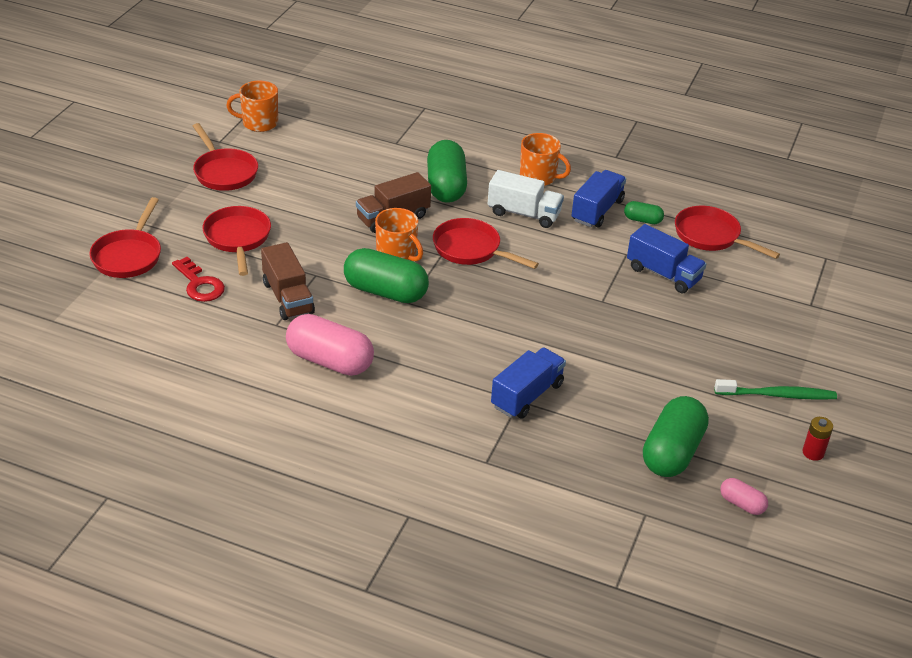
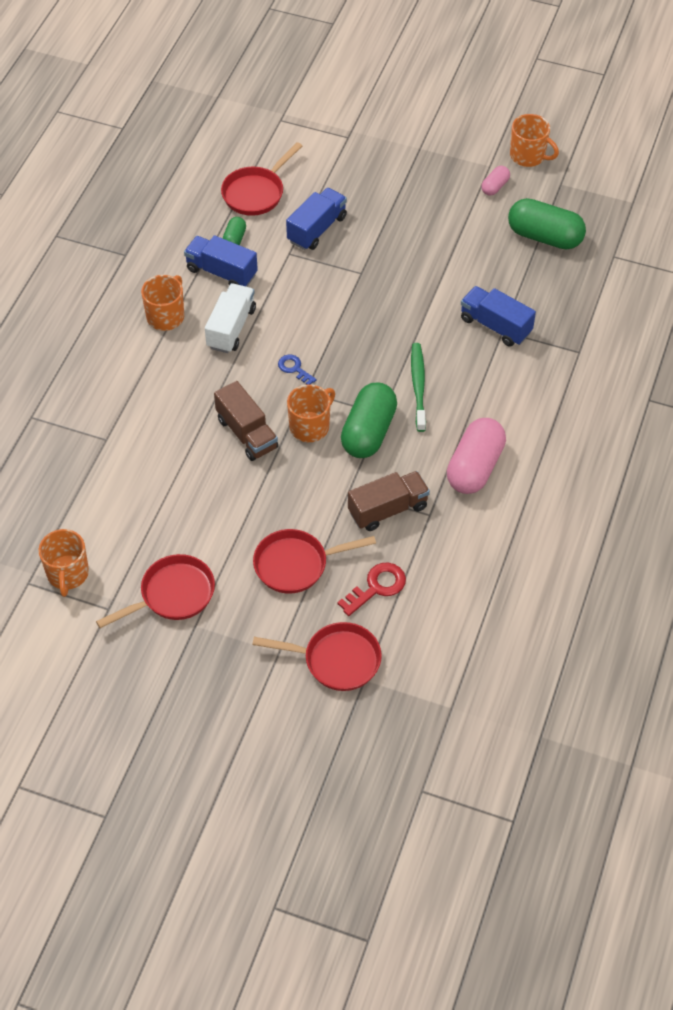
camera: 90 degrees left, 15 degrees up
(446, 186) = (187, 391): green capsule -> none
(471, 249) = (294, 368): red pan -> blue key
(742, 504) = (591, 201): pink capsule -> pink capsule (495, 187)
(777, 395) = (466, 169): green toothbrush -> green toothbrush (418, 386)
(813, 453) = (528, 156): red battery -> orange mug

